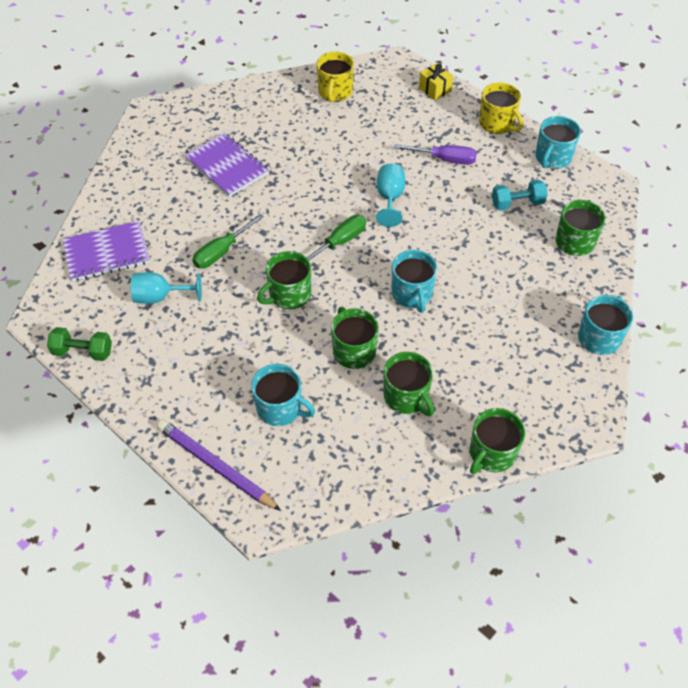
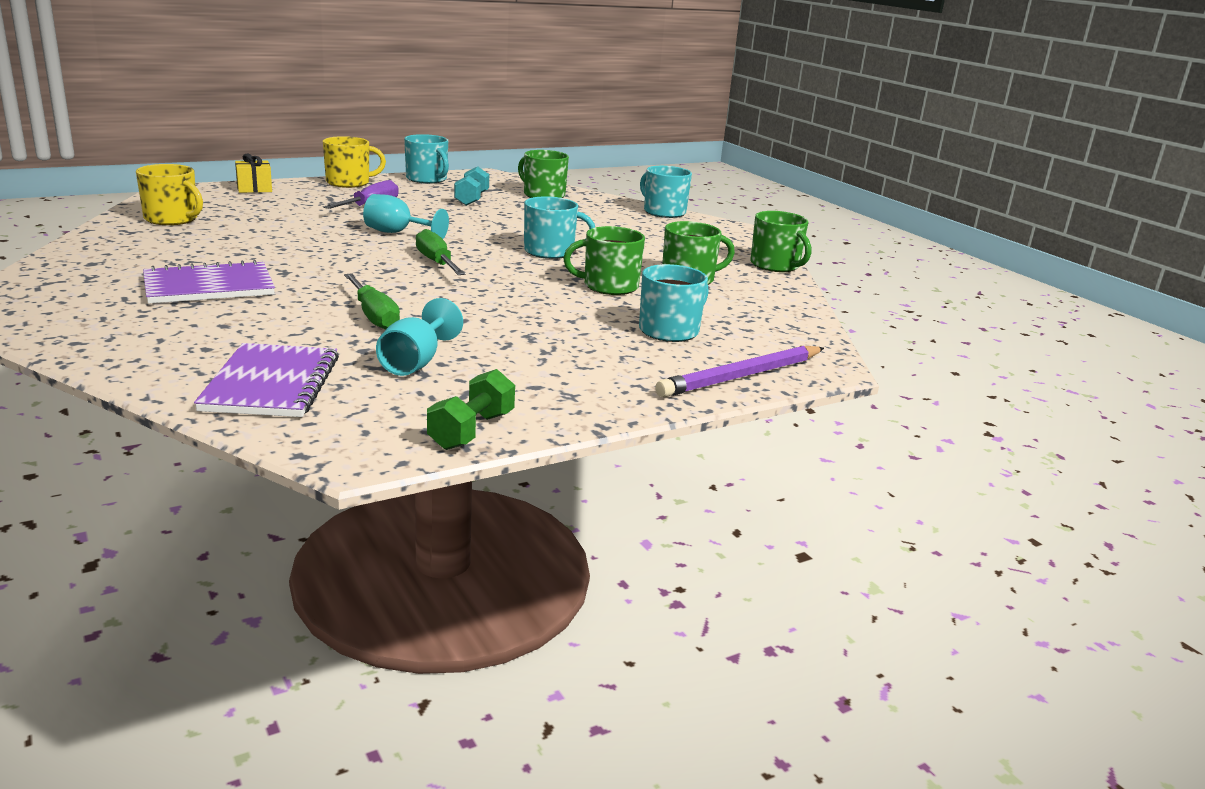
camera: 75 degrees left, 30 degrees down
(289, 295) = (494, 297): green mug -> none

